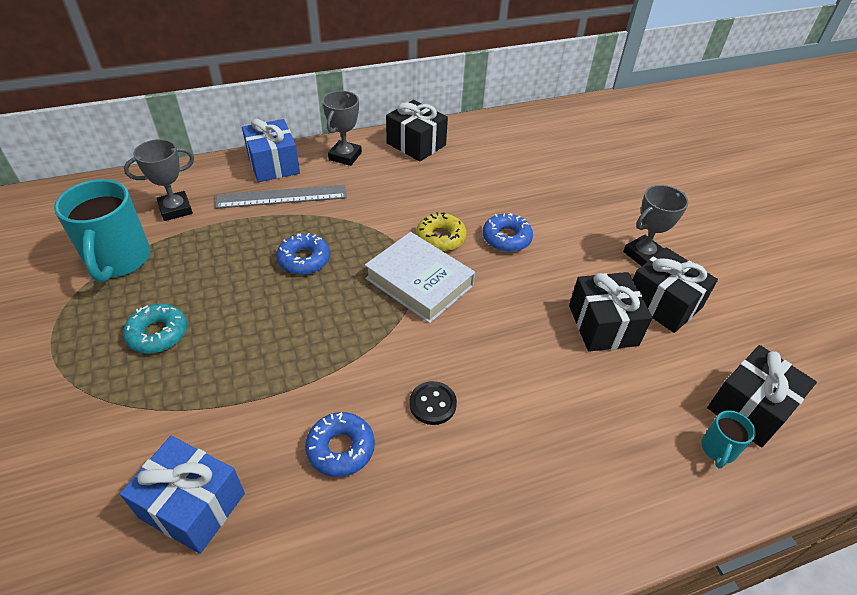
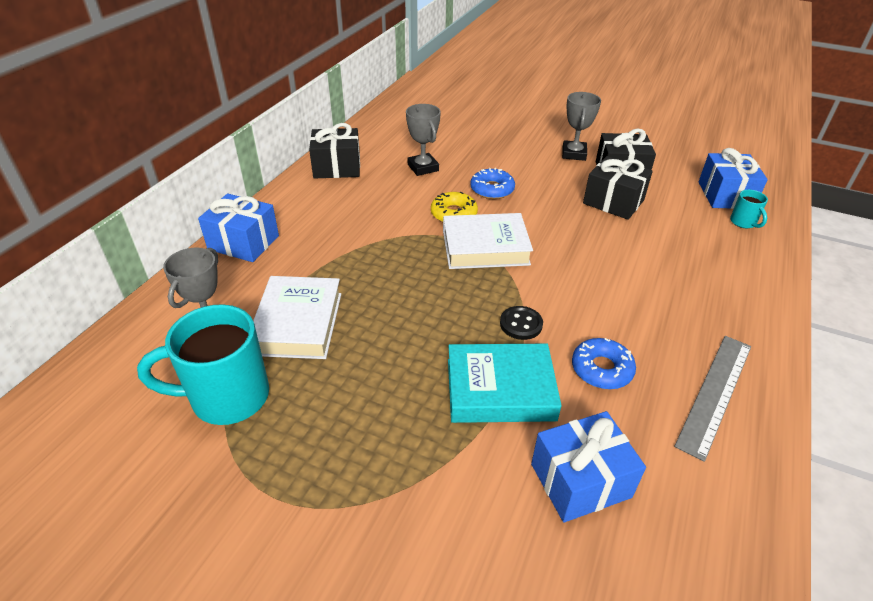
camera: 45 degrees left, 5 degrees down
(119, 261) = (227, 397): turquoise mug -> turquoise mug turned 135 degrees clockwise
(158, 334) = (363, 414): turquoise donut -> none
(218, 244) = (298, 323): none -> white book
(252, 394) = (500, 389): none -> turquoise book
(281, 197) = (293, 260): grey ruler -> grey ruler (715, 393)
(304, 259) = (386, 287): blue donut -> none
(345, 156) = (295, 204): grey trophy -> grey trophy (423, 168)
(432, 404) = (605, 305): black button -> black button (521, 324)
(750, 408) = (725, 195): black gift -> blue gift

